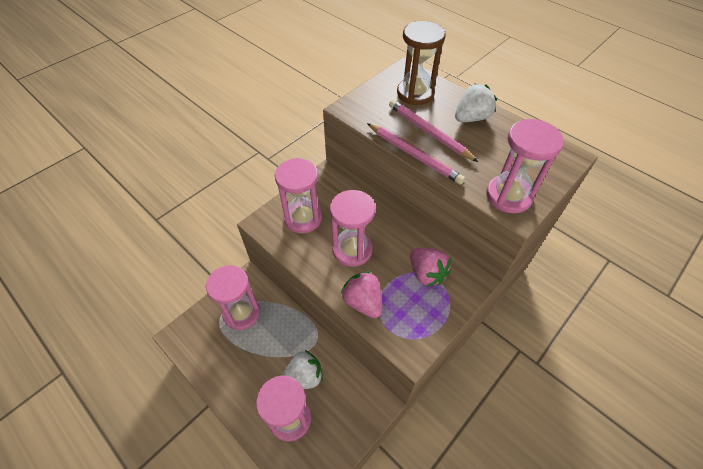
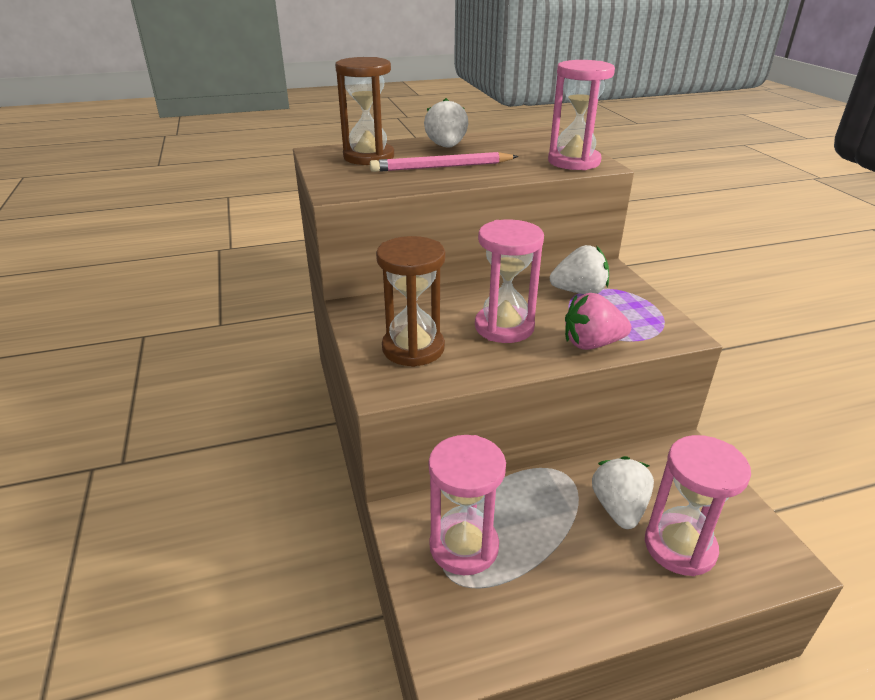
camera: 60 degrees left, 20 degrees down
(303, 218) = (413, 348): pink hourglass -> brown hourglass
(414, 155) = (468, 181): pink pencil -> none
(426, 273) = (579, 291): pink strawberry -> white strawberry

